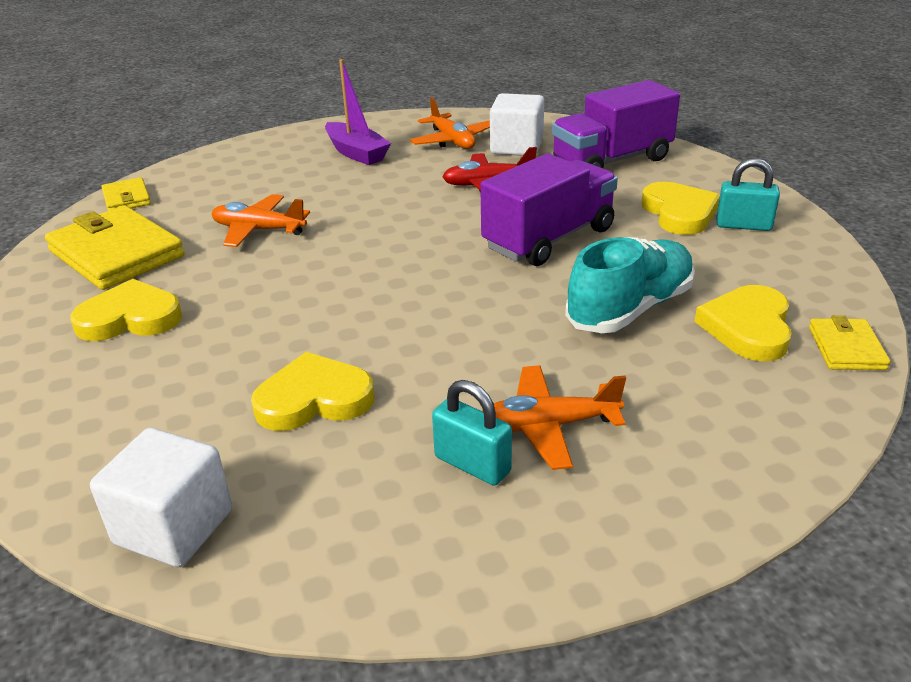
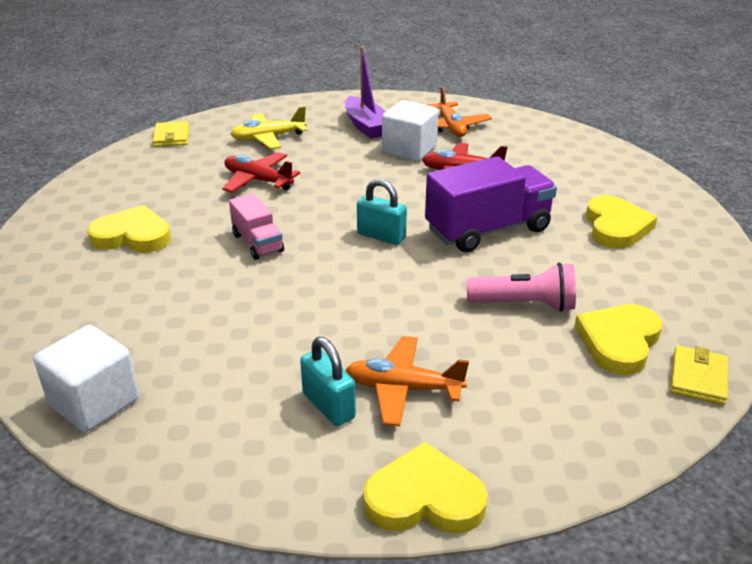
camera: 15 degrees right, 0 degrees up
(116, 254) = (145, 182): yellow wallet -> none
(248, 182) = (268, 138): none -> yellow plane
(258, 230) = (258, 180): orange plane -> red plane
(293, 299) = (257, 243): none -> pink truck
(314, 399) = (235, 328): yellow heart -> yellow heart (424, 498)
(516, 147) = (503, 141): white cube -> white cube (409, 150)
(611, 161) = (581, 168): purple truck -> none
(630, 309) = (524, 304): turquoise shoe -> pink flashlight
(743, 225) = (669, 248): turquoise padlock -> turquoise padlock (381, 236)

